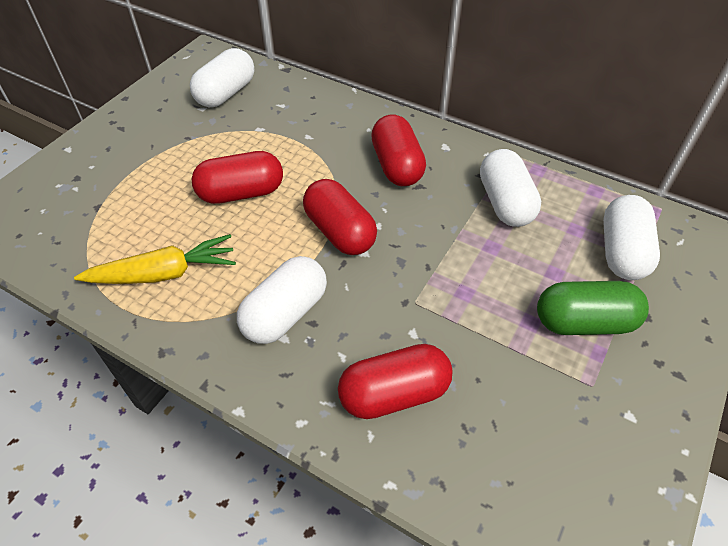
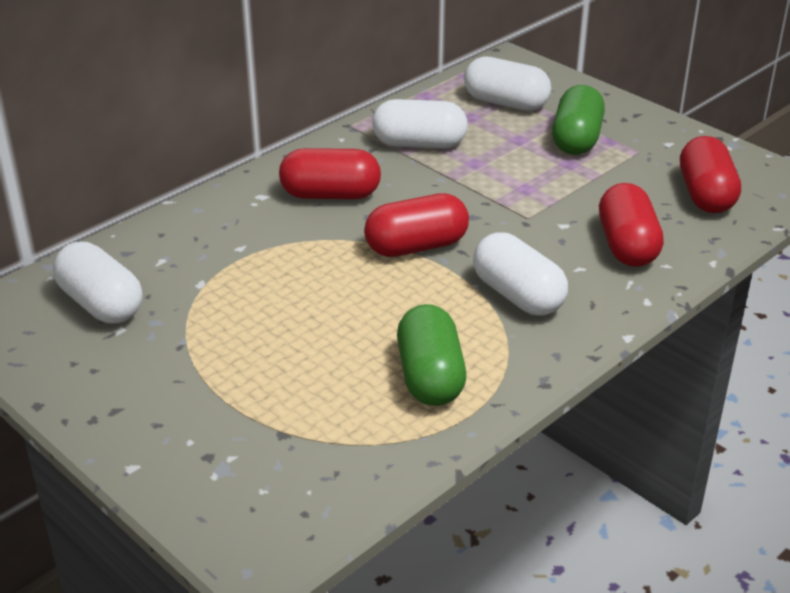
camera: 75 degrees left, 15 degrees down
(164, 273) = (430, 377): yellow carrot -> green capsule
(241, 193) = (319, 308): red capsule -> red capsule (705, 195)

